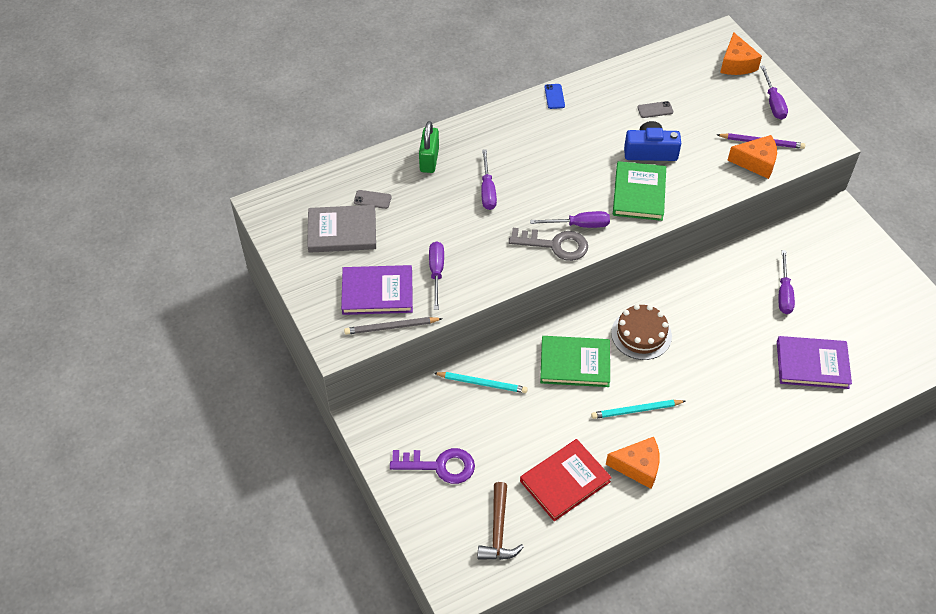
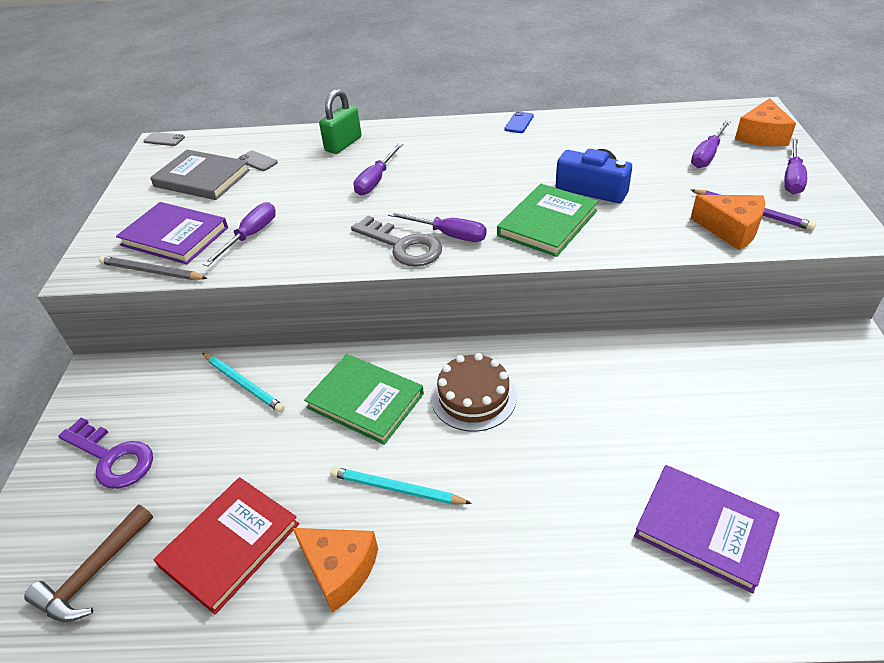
camera: 30 degrees right, 10 degrees down
(565, 481) = (230, 545): red book -> red book turned 45 degrees counterclockwise
(655, 110) = (627, 154): grey phone -> grey phone (164, 139)
(784, 293) = (710, 413): purple screwdriver -> purple screwdriver (707, 155)

